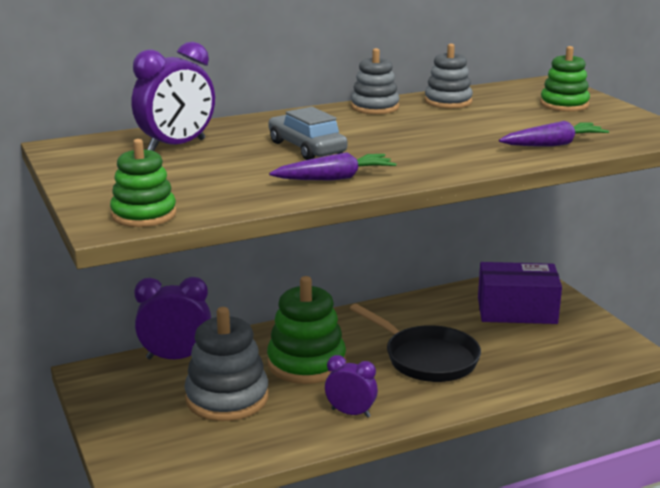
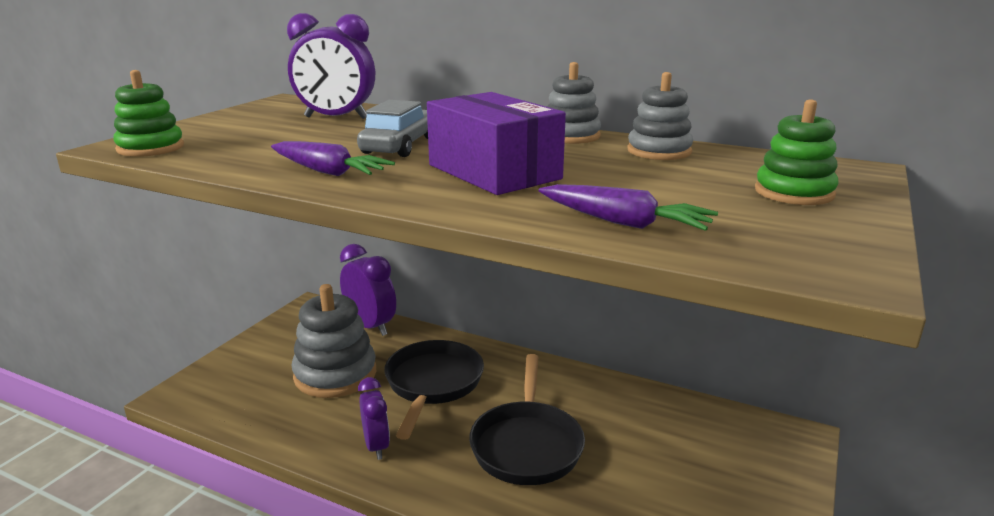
camera: 50 degrees right, 0 degrees up
(306, 363) = (433, 384): green stacking toy -> black pan
(516, 310) = (710, 459): purple box -> purple box (494, 172)

